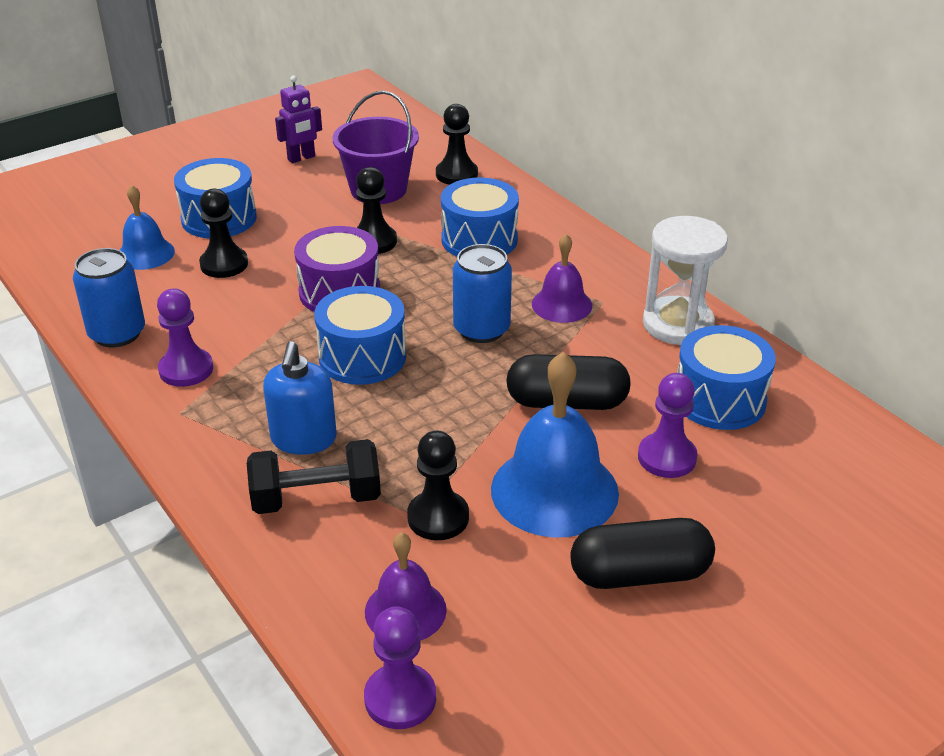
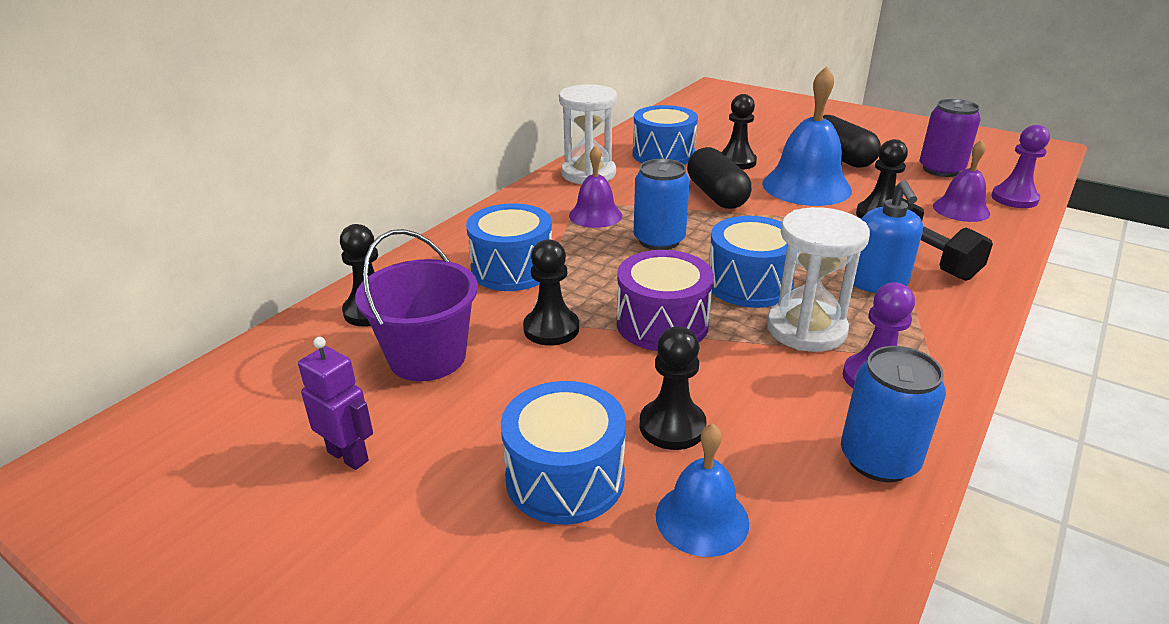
camera: 110 degrees left, 5 degrees down
(271, 362) = (806, 329): none -> white hourglass
(303, 439) = (877, 283): blue soap dispenser -> blue soap dispenser turned 105 degrees clockwise
(541, 675) = (941, 169): none -> purple can
(667, 457) = (736, 162): purple pawn -> black pawn

